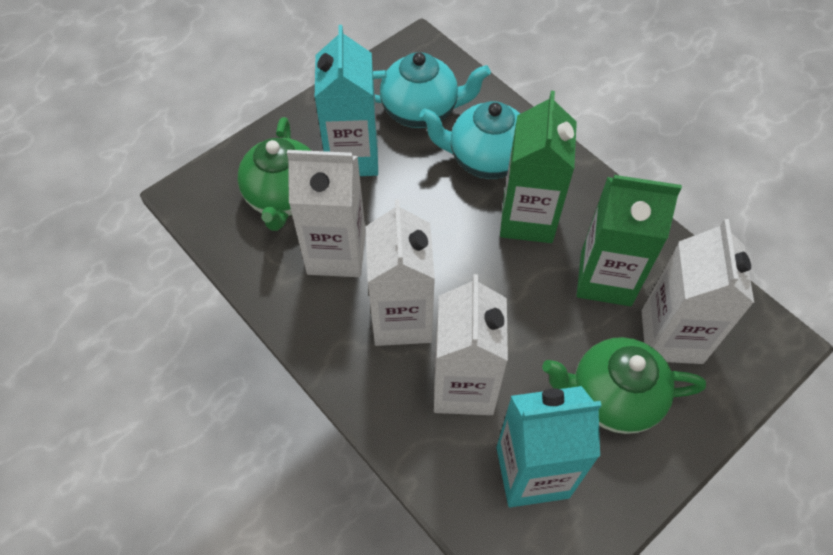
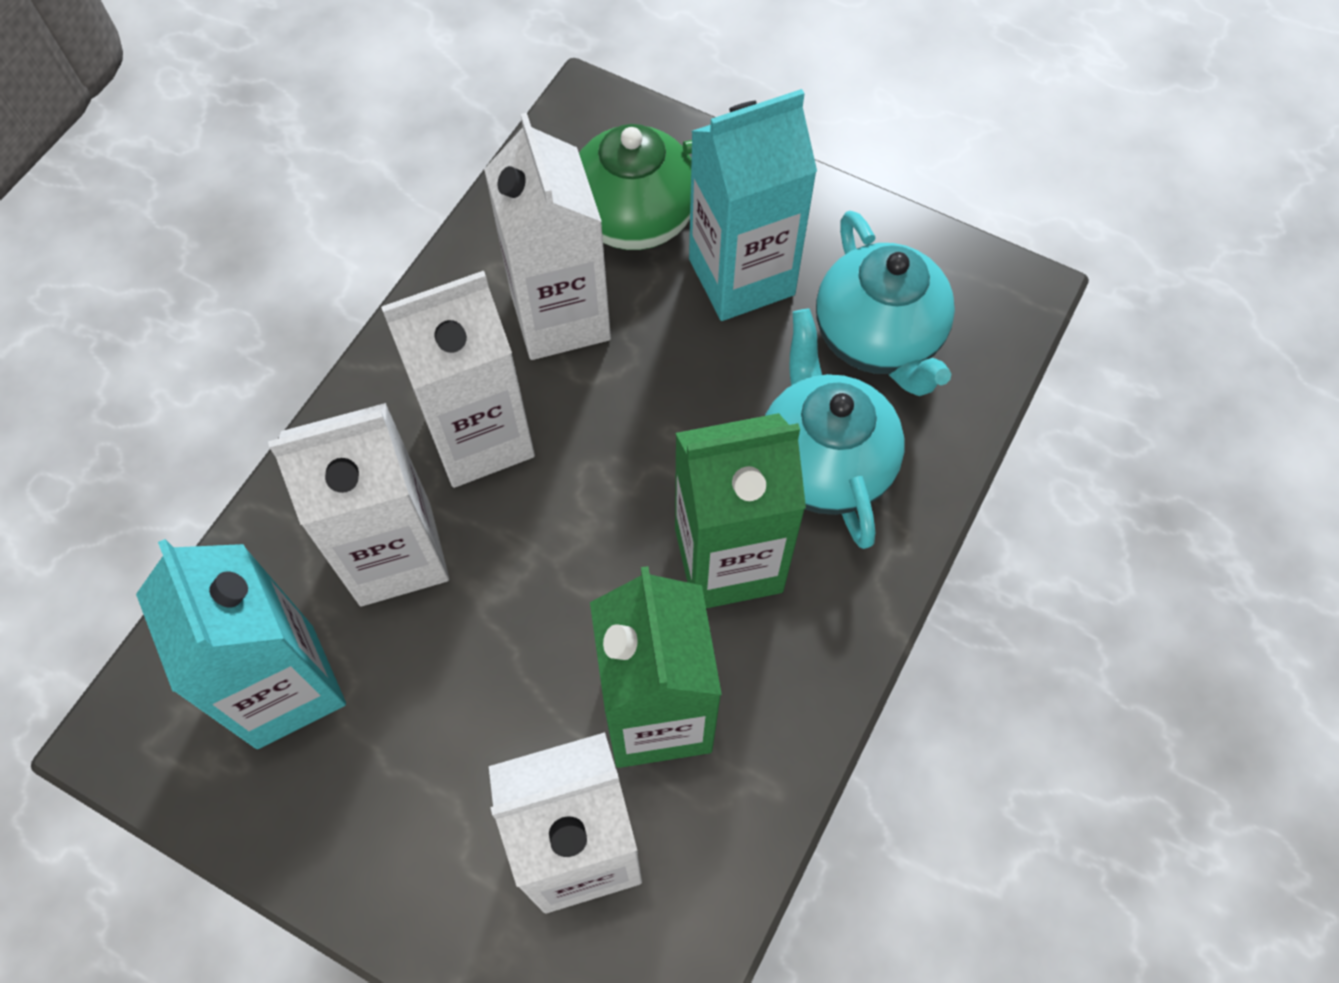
camera: 70 degrees right, 5 degrees up
(612, 397) = (439, 775): green teapot -> none

